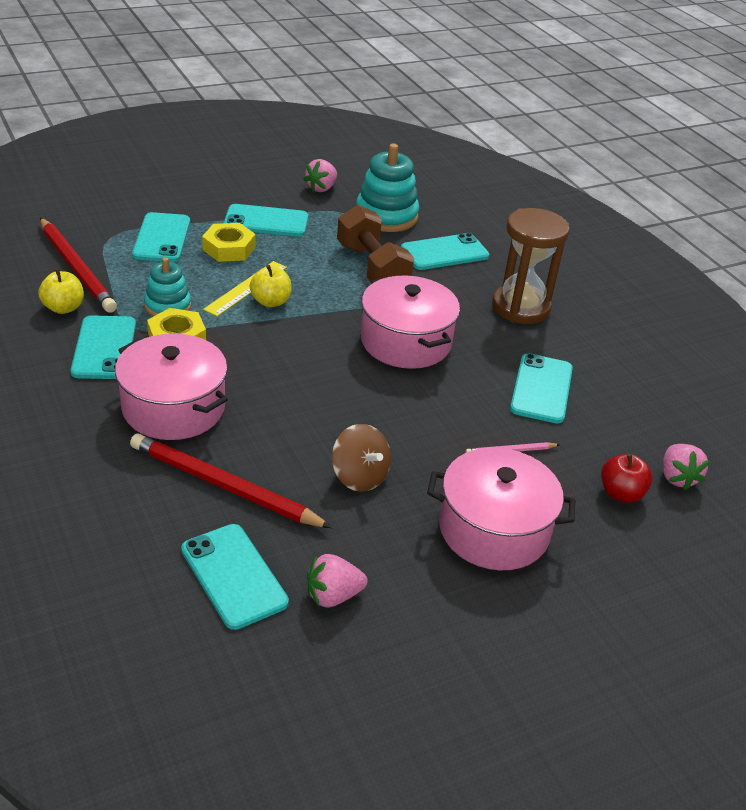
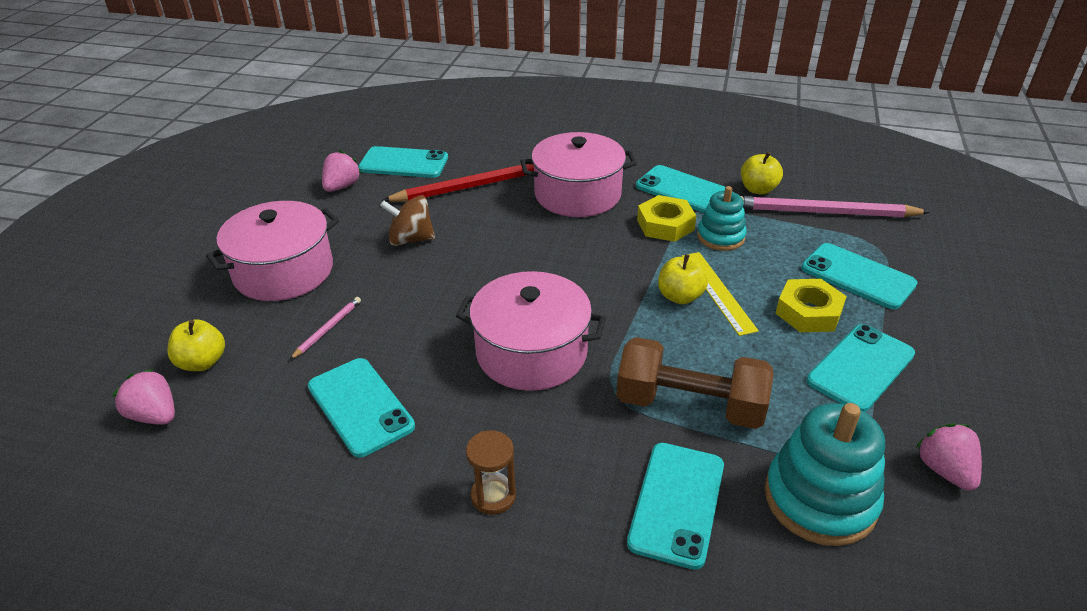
camera: 135 degrees right, 0 degrees up
(76, 268) = (823, 212): red pencil -> pink pencil
(520, 307) = (493, 496): brown hourglass -> brown hourglass, size x0.50
(621, 493) = (202, 362): red apple -> yellow apple

